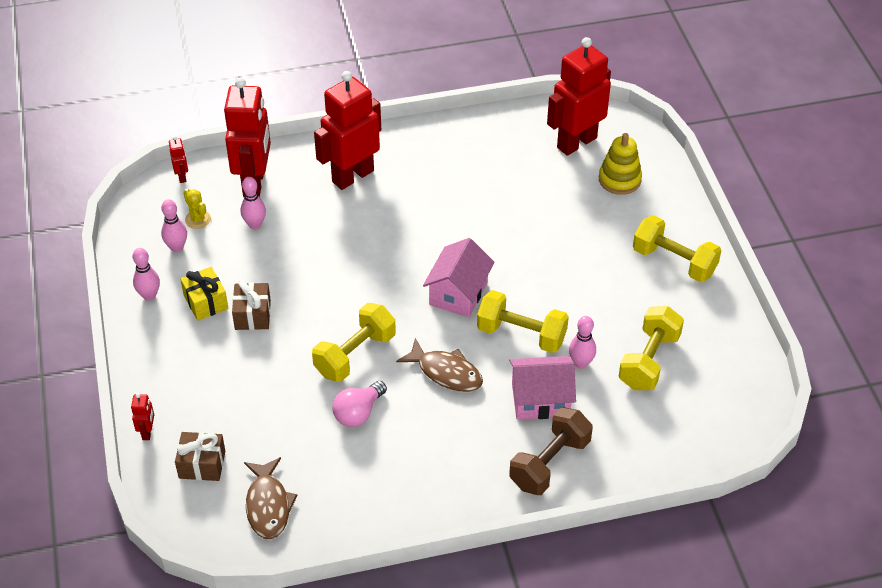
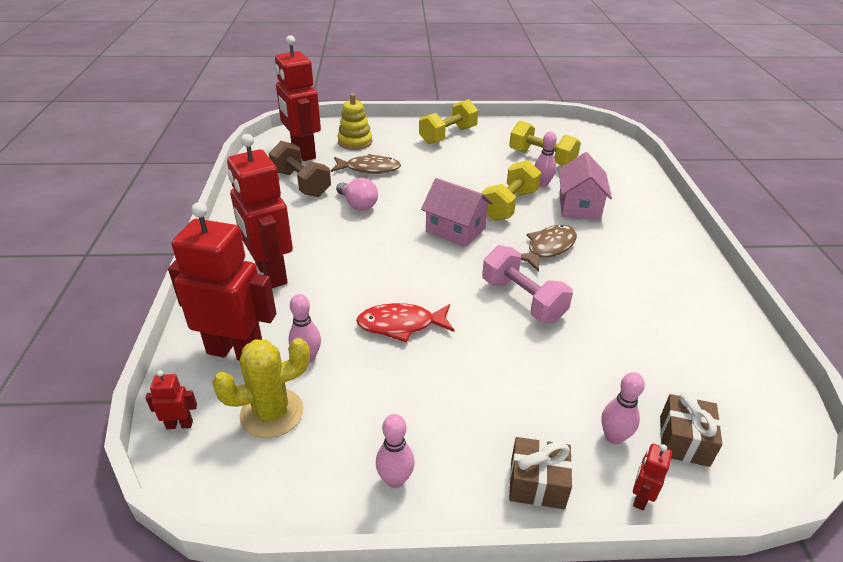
camera: 80 degrees left, 10 degrees down
(147, 432) = (640, 497): red robot -> red robot turned 75 degrees counterclockwise
(177, 247) = (314, 440): pink bowling pin -> pink bowling pin (613, 437)
(198, 219) = (272, 413): yellow cactus -> yellow cactus, size x1.76
(206, 302) = (422, 416): yellow gift -> none
(252, 315) = (453, 373): brown gift -> brown gift (537, 483)
(268, 505) = (729, 385): brown fish -> brown fish (369, 169)
(303, 274) = (401, 325): none -> red fish
(355, 355) = (522, 300): yellow dumbbell -> pink dumbbell
(358, 413) = (598, 306): pink light bulb -> pink light bulb (358, 205)
(549, 463) = (643, 211): brown dumbbell -> brown dumbbell (301, 183)

